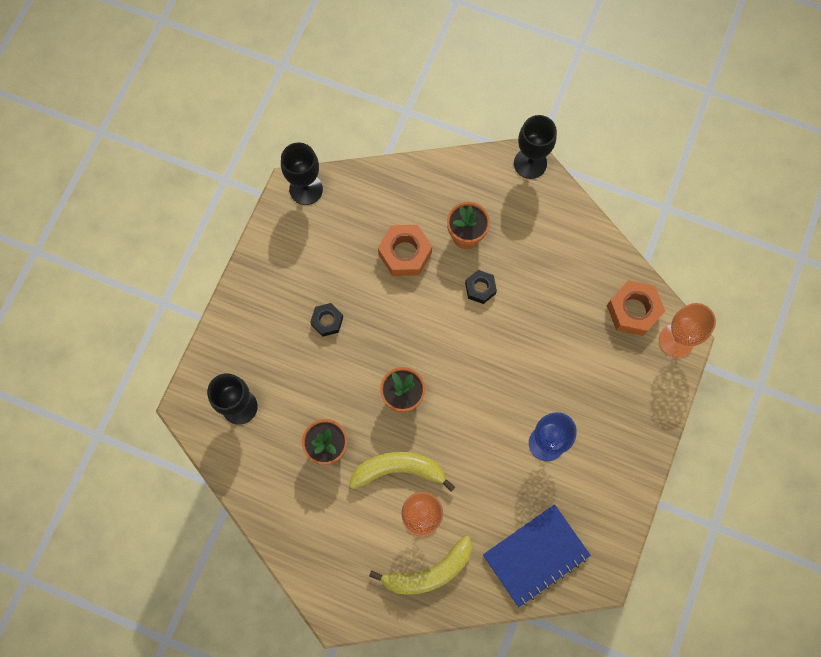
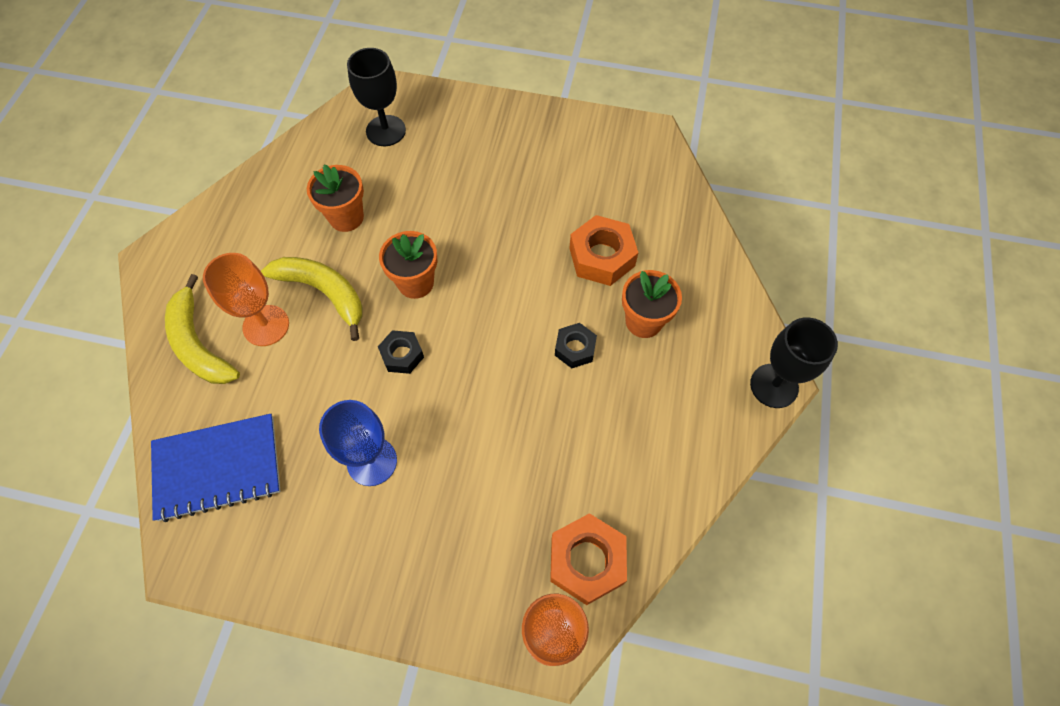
camera: 80 degrees right, 10 degrees down
(306, 189) = (655, 146): black goblet -> none
(327, 321) = (498, 192): black nut -> black nut (402, 355)
(399, 470) = (324, 292): yellow banana -> yellow banana turned 45 degrees counterclockwise
(536, 555) = (218, 468): blue notebook -> blue notebook turned 60 degrees counterclockwise

